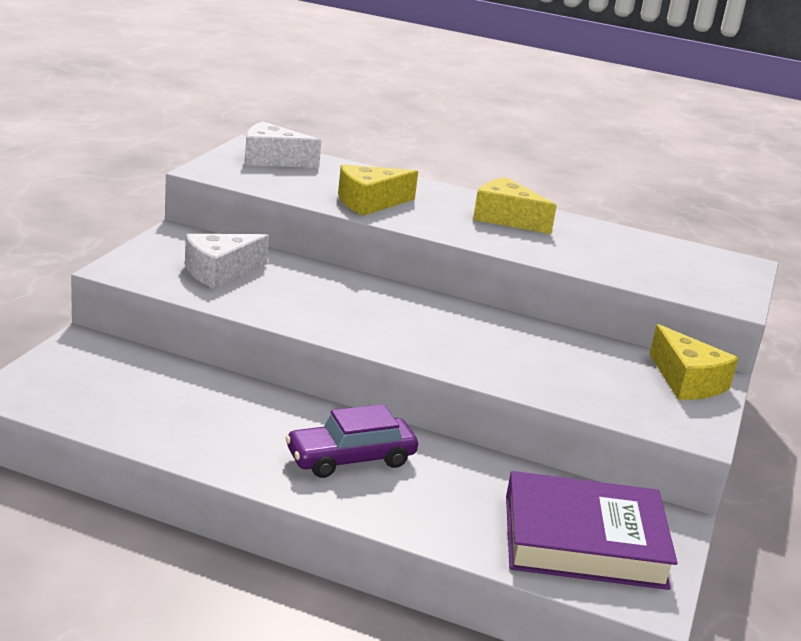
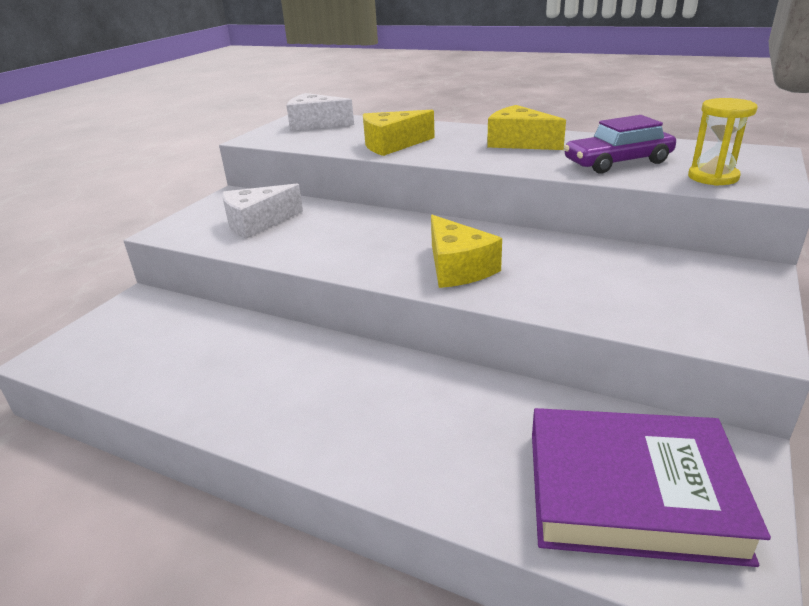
camera: 10 degrees right, 5 degrees up
(350, 458) = (362, 401): purple car -> purple car (617, 162)
(687, 381) = (727, 280): yellow cheese -> yellow cheese (458, 268)
(688, 284) = (713, 177): none -> yellow hourglass

